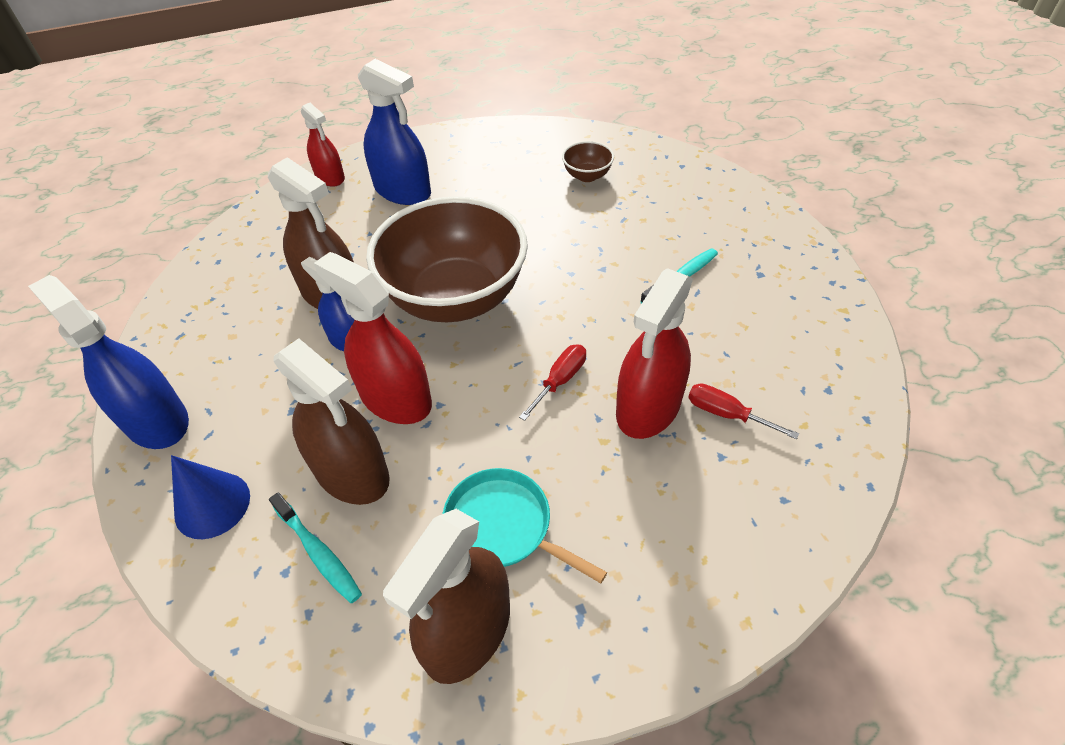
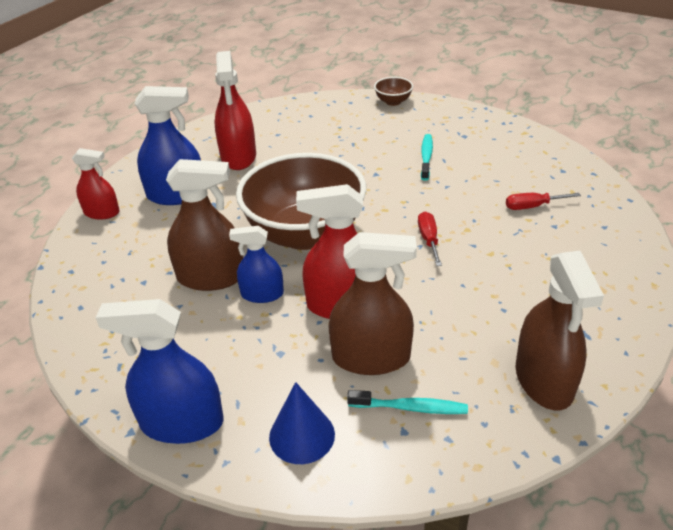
camera: 40 degrees left, 10 degrees down
(503, 526) = (495, 323): turquoise pan -> none
(587, 176) = (298, 131): brown bowl -> brown bowl (393, 101)
(648, 407) = (491, 225): red spray bottle -> red spray bottle (238, 156)

